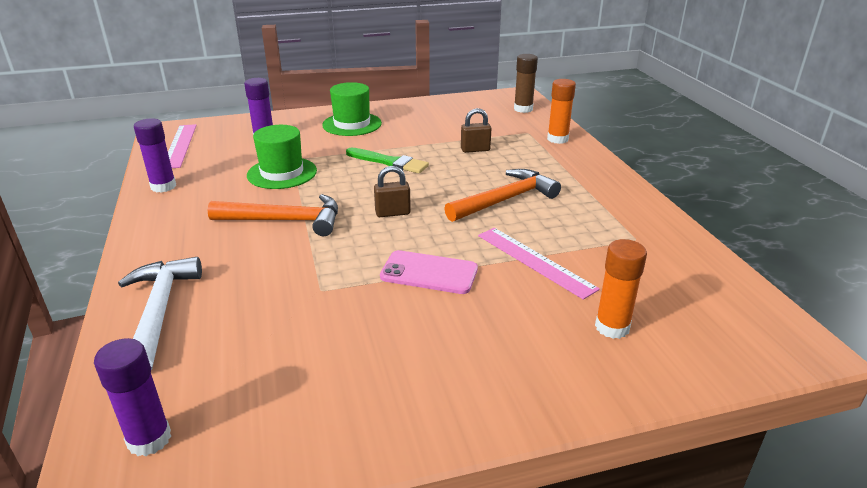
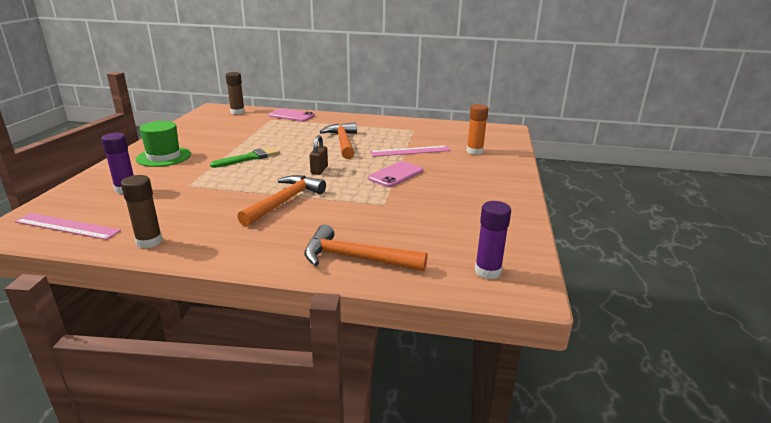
camera: 65 degrees left, 5 degrees down
(160, 311) = (355, 258): white hammer -> orange hammer
(163, 186) = (149, 241): purple glue stick -> brown glue stick
(282, 173) = (206, 192): green hat -> none
(475, 150) = (271, 134): brown padlock -> none
(557, 139) = (292, 116): orange glue stick -> pink phone

